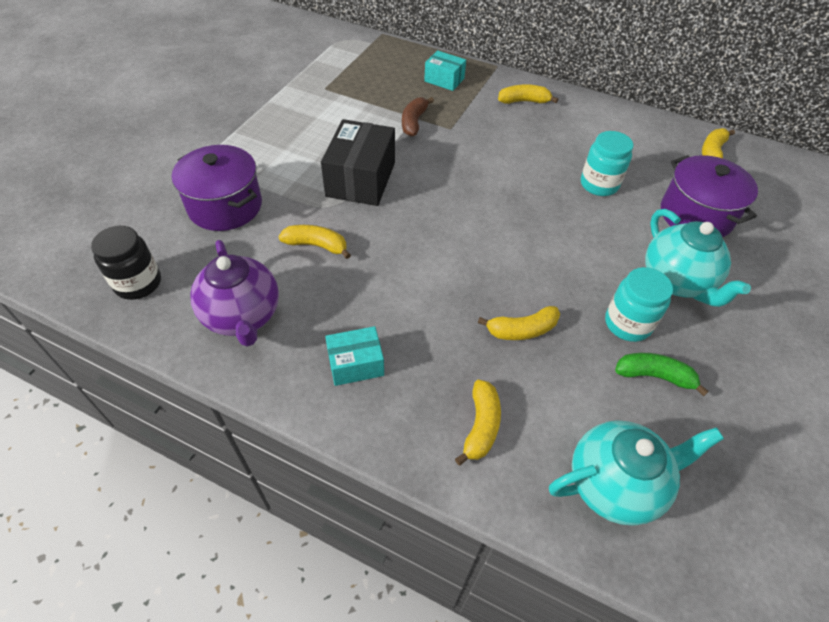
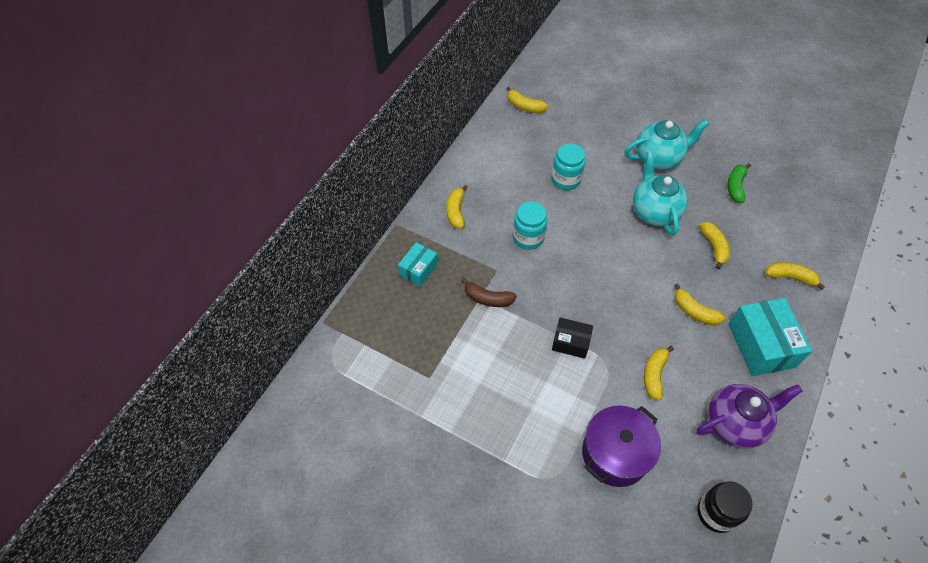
camera: 85 degrees left, 5 degrees up
(356, 364) = (761, 345): turquoise box -> turquoise box, size x1.75
(361, 179) = (570, 343): black box -> black box, size x0.57
(408, 294) = (694, 311): none -> yellow banana
(615, 484) = (810, 219): turquoise teapot -> turquoise teapot (654, 212)
(627, 323) = (698, 191): turquoise jar -> turquoise jar (528, 238)
(695, 215) = (594, 133): purple pot -> none

